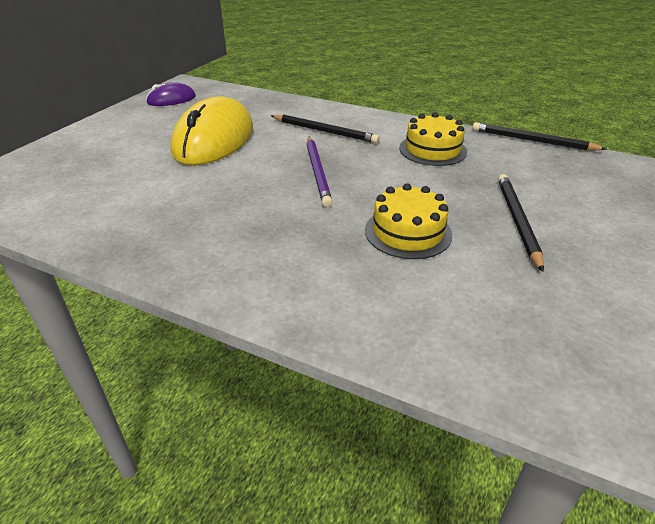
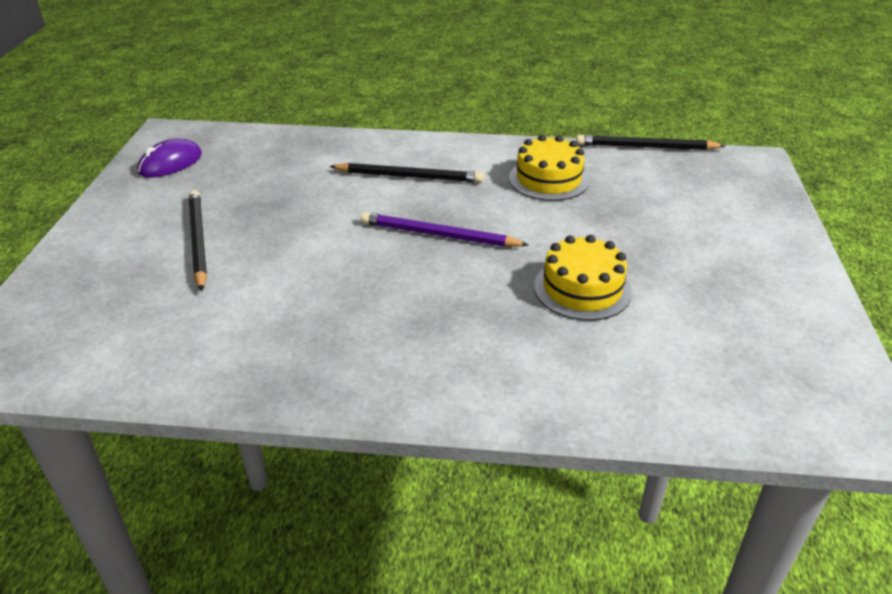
camera: 20 degrees left, 0 degrees up
(214, 140) = (278, 215): yellow mouse -> none
(318, 172) = (438, 235): purple pencil -> purple pencil turned 135 degrees clockwise
(517, 220) = (680, 250): black pencil -> black pencil (198, 241)

